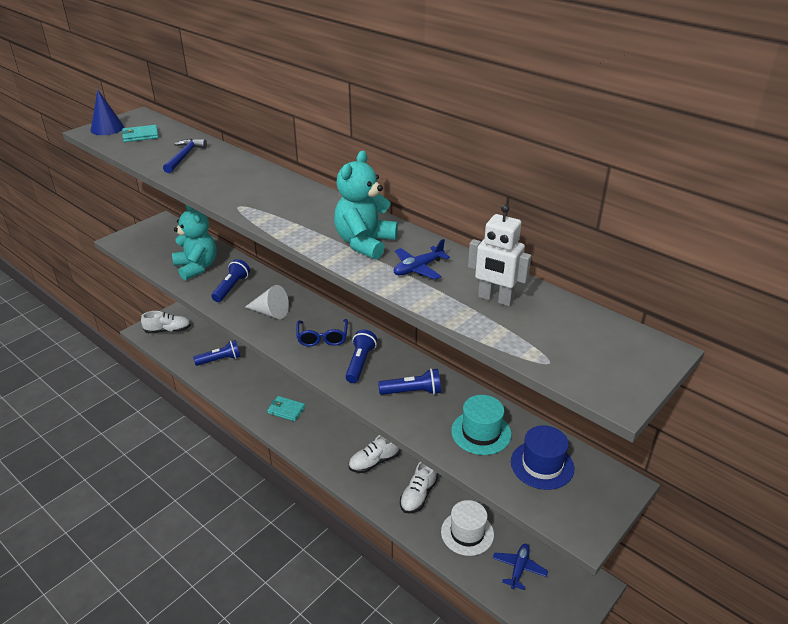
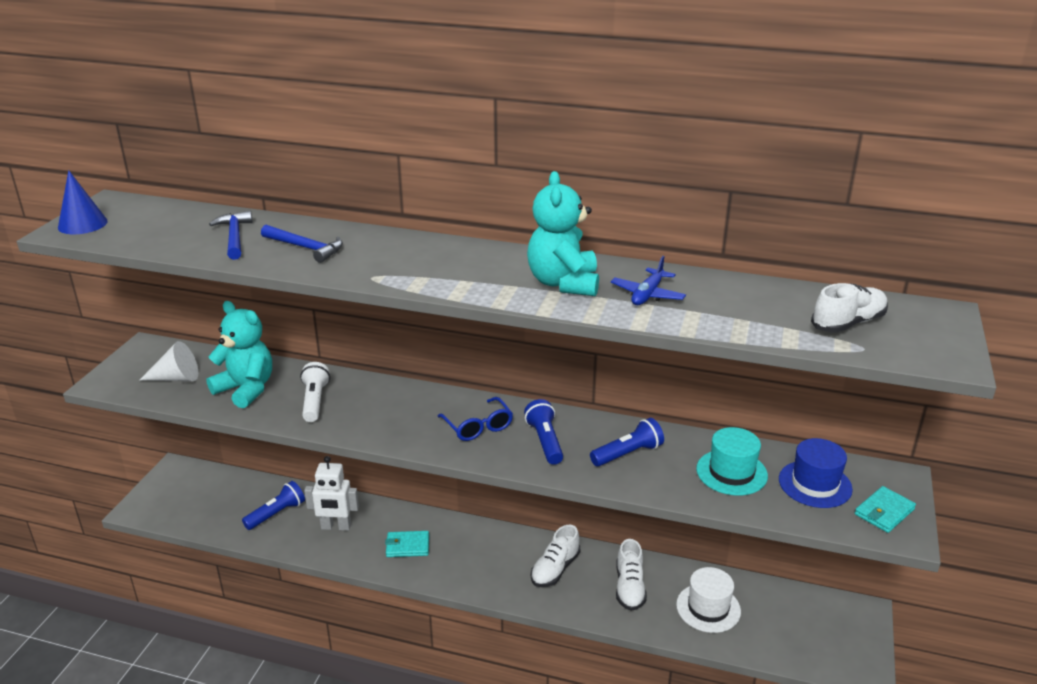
camera: 25 degrees left, 5 degrees down
(140, 135) = (143, 224): turquoise wallet -> turquoise wallet (884, 512)
(168, 330) = (175, 499): white shoe -> white shoe (848, 323)
(219, 174) = (305, 248): none -> blue hammer
(231, 288) = (314, 401): blue flashlight -> white flashlight
(270, 312) = (390, 416): white cone -> white cone (176, 378)
(495, 299) = (754, 305): white robot -> white robot (336, 527)
(519, 568) = (784, 624): blue plane -> none

